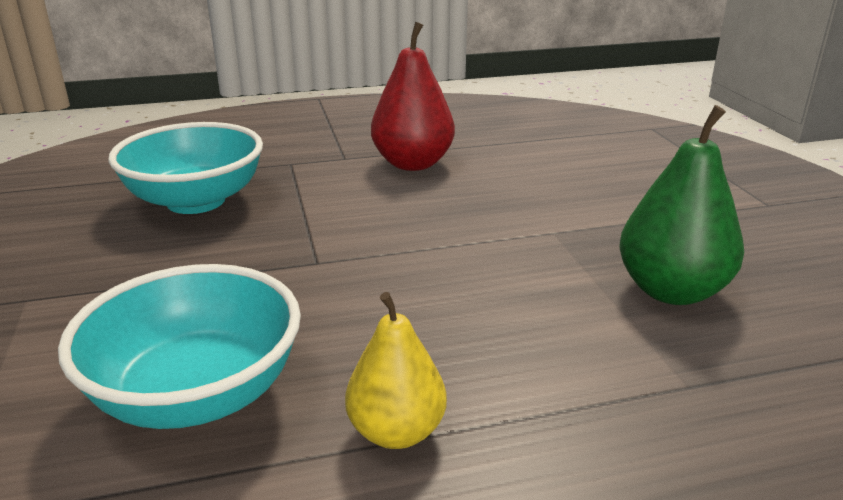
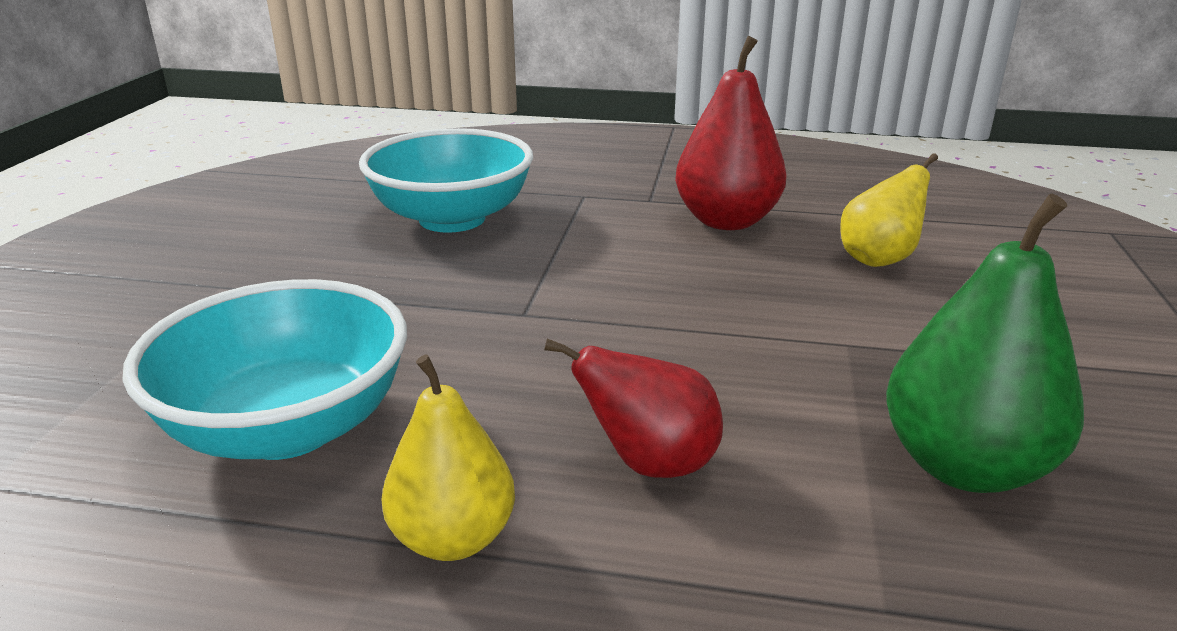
camera: 25 degrees right, 0 degrees up
(489, 342) = (650, 463): none -> red pear
(532, 171) = (879, 259): none -> yellow pear

